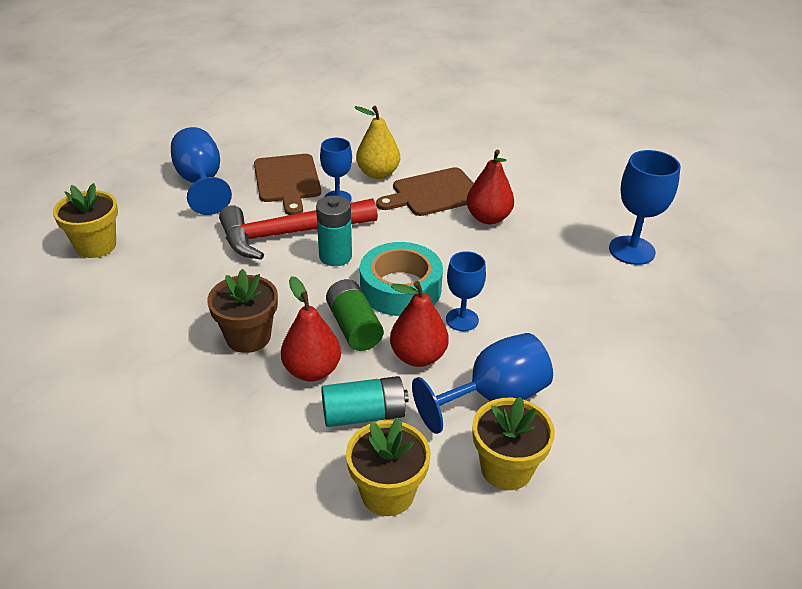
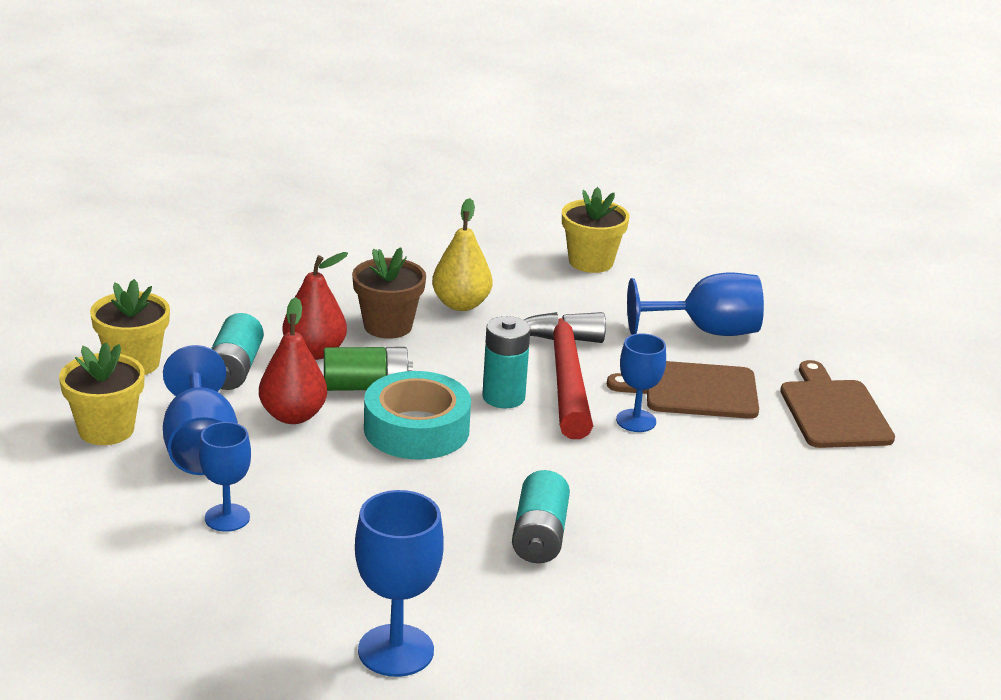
camera: 105 degrees right, 10 degrees down
(378, 173) = (694, 466): yellow pear -> yellow pear (461, 304)
(433, 193) = (623, 502): brown cutting board -> brown cutting board (833, 411)
(462, 319) = (334, 458): blue goblet -> blue goblet (227, 518)
(488, 218) = (539, 536): red pear -> turquoise battery

